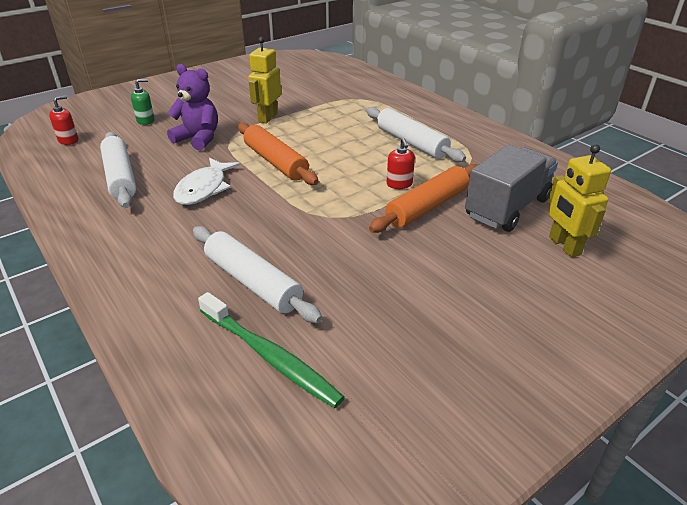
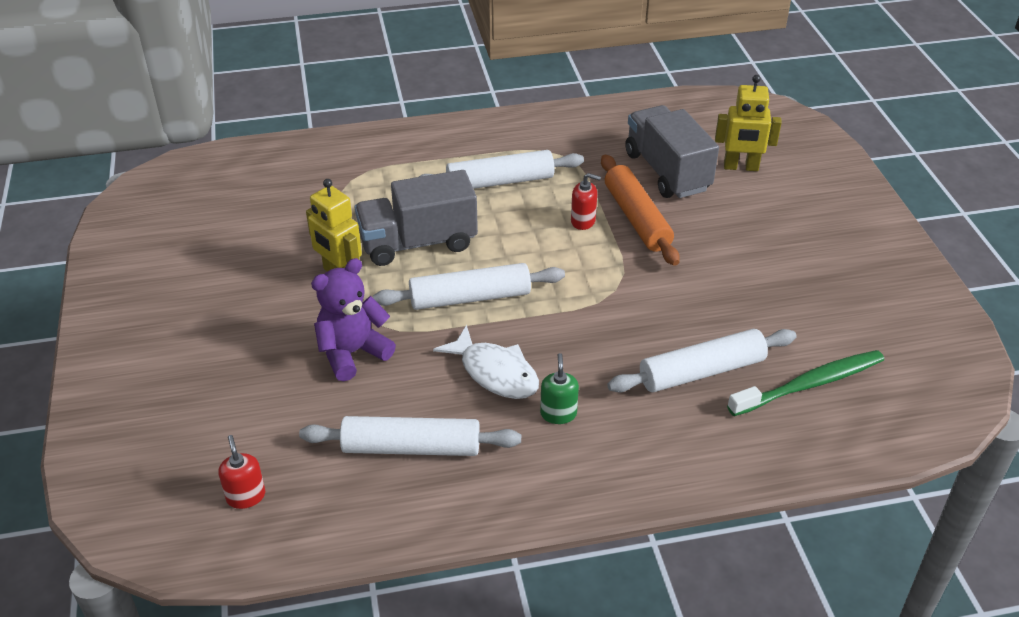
camera: 65 degrees left, 5 degrees up
(146, 120) = (245, 398): green soap dispenser -> green soap dispenser (558, 414)
(275, 162) = (470, 298): orange rolling pin -> white rolling pin
(318, 132) = (418, 243): none -> grey truck

